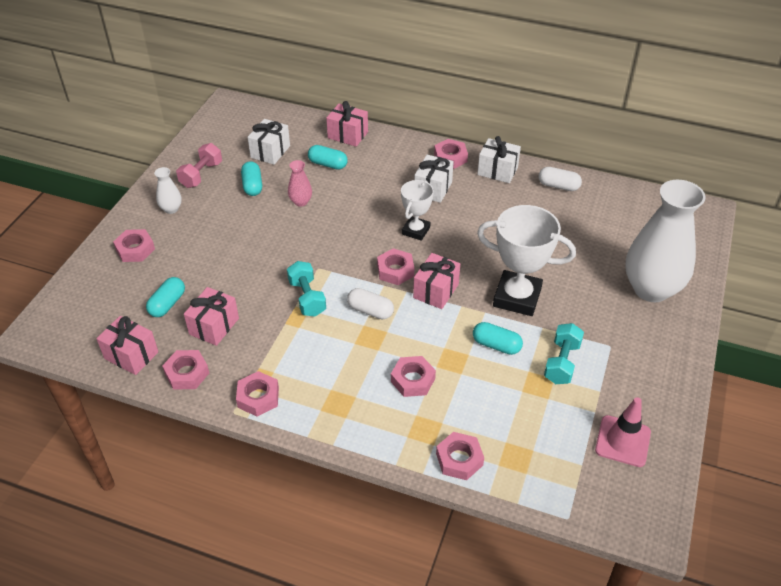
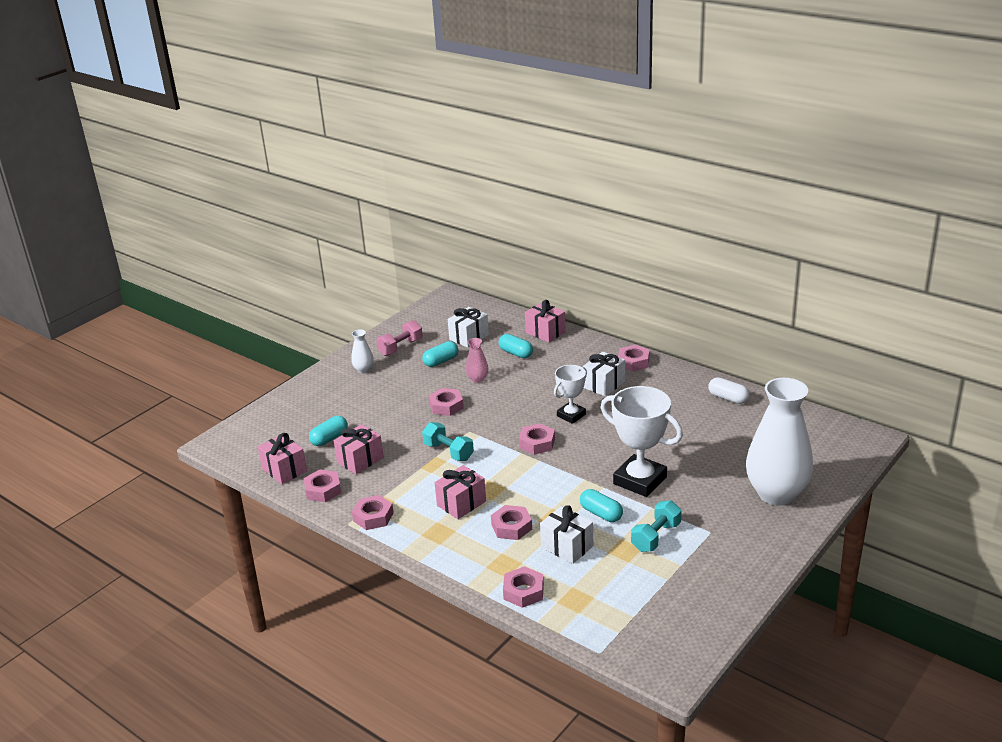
camera: 20 degrees right, 15 degrees down
(135, 249) = (321, 395): pink nut -> pink nut (446, 406)
(252, 186) = (441, 361): turquoise capsule -> turquoise capsule turned 45 degrees clockwise
(307, 298) = (448, 452): turquoise dumbbell -> turquoise dumbbell turned 45 degrees counterclockwise
(370, 311) = (499, 470): white capsule -> none
(436, 291) = (566, 464): pink gift -> pink gift (461, 503)
(497, 171) = (674, 378): white gift -> white gift (567, 546)
(622, 441) = (682, 606): pink traffic cone -> none

